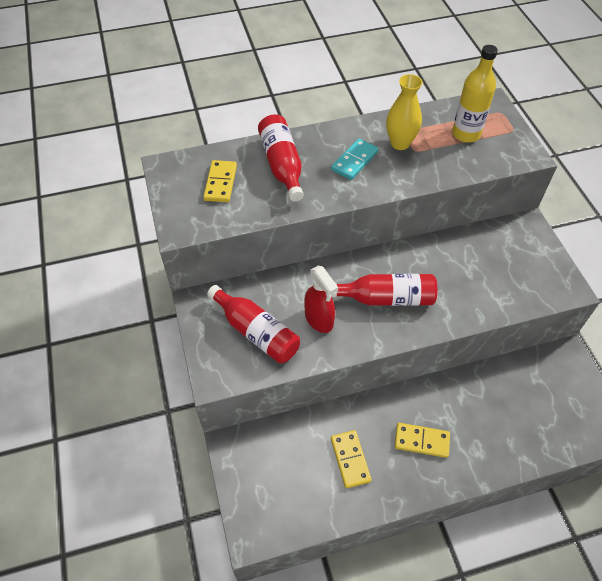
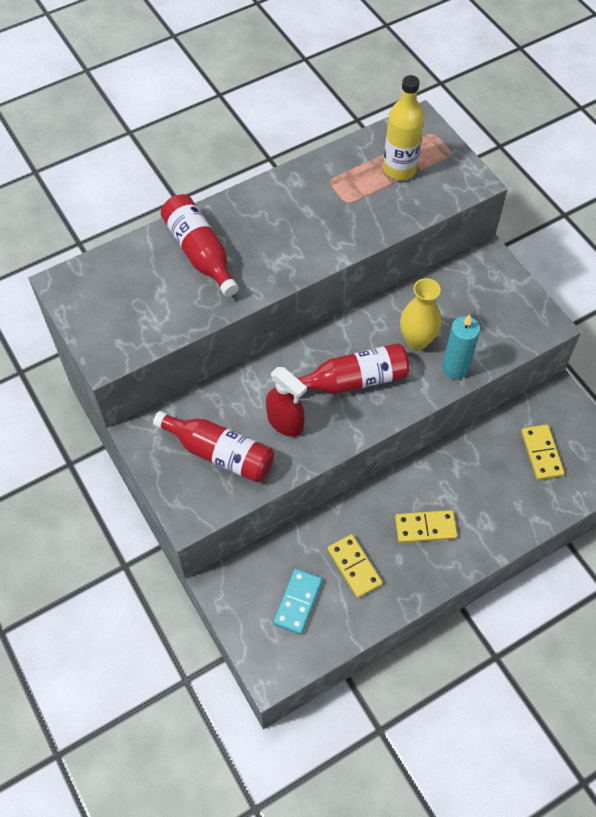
camera: 15 degrees left, 5 degrees up
(220, 183) = (135, 290): yellow domino -> yellow domino (541, 453)
(354, 161) = (282, 230): turquoise domino -> turquoise domino (297, 602)
(400, 143) = (328, 196): yellow vase -> yellow vase (417, 341)
(478, 308) = (455, 368): none -> turquoise candle

